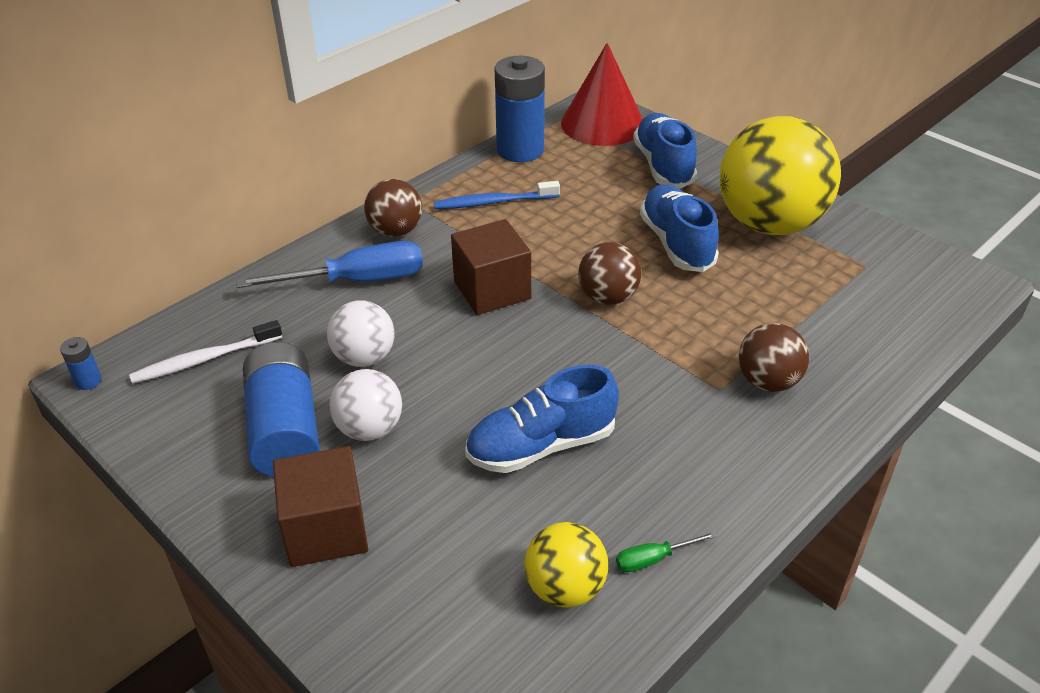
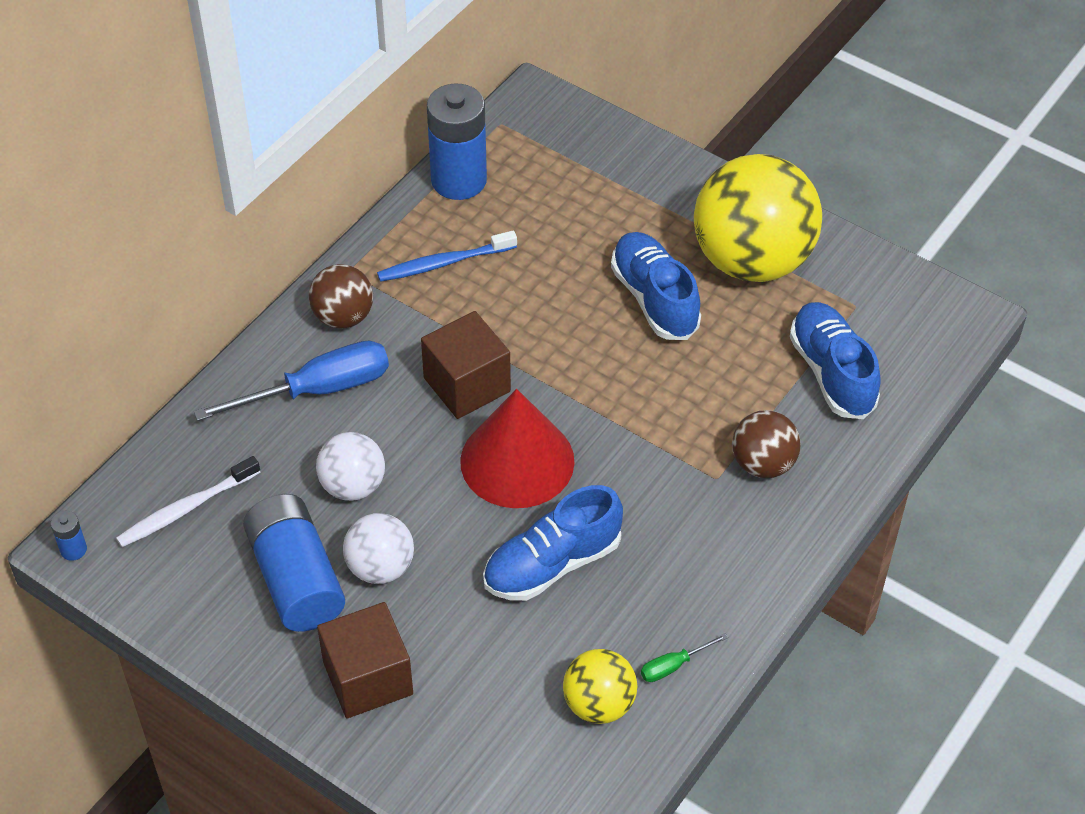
camera: 10 degrees left, 10 degrees up
(602, 123) = (548, 127): red cone -> red cone (517, 461)
(608, 297) = (591, 380): brown ball -> none
(663, 166) = (627, 187): blue shoe -> blue shoe (832, 373)

